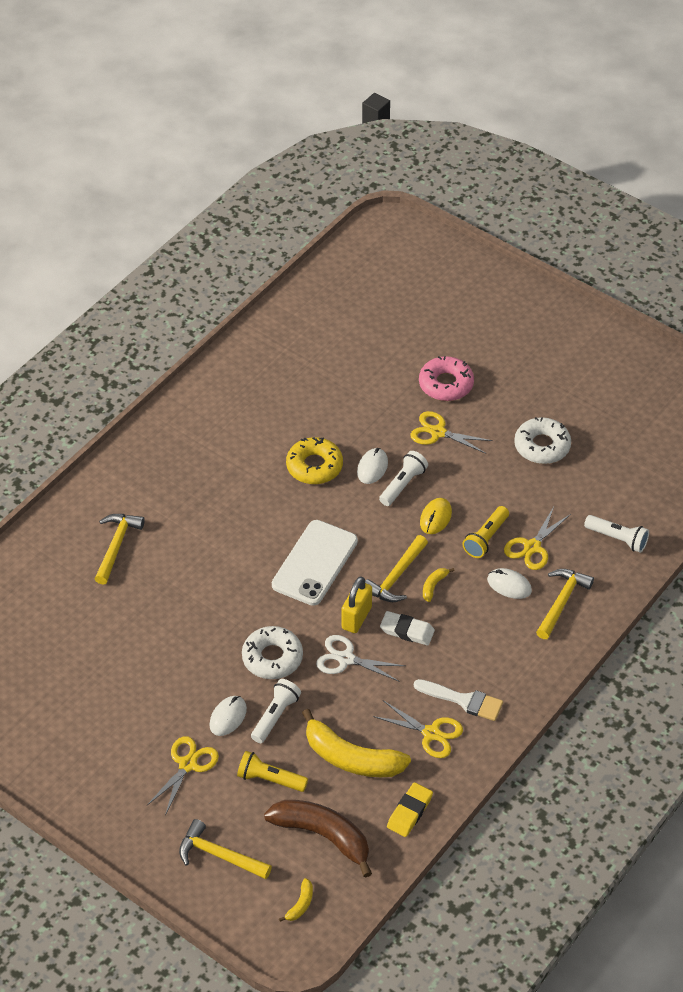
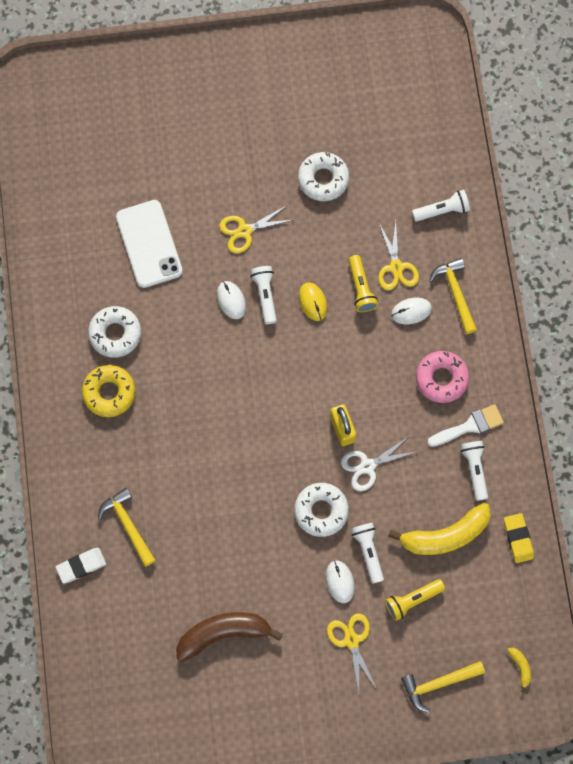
camera: 45 degrees left, 25 degrees up
(258, 421) = (115, 334): none -> white donut
(314, 466) = (192, 335): yellow donut -> yellow donut (109, 392)
(314, 563) = (272, 412): white phone -> white phone (149, 244)
(323, 836) = (485, 607): brown banana -> brown banana (223, 633)
(396, 577) = (335, 373): yellow hammer -> none
(407, 631) = (383, 408): white eraser -> white eraser (81, 566)
(431, 733) = (474, 469): yellow scissors -> white flashlight
(434, 586) = (365, 357): yellow banana -> none
(446, 384) = (209, 185): pink donut -> pink donut (441, 378)

